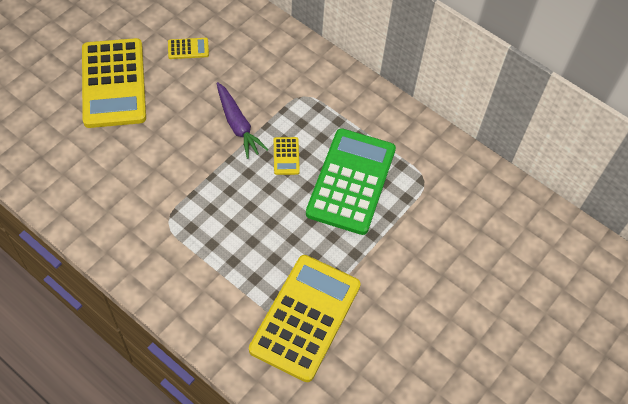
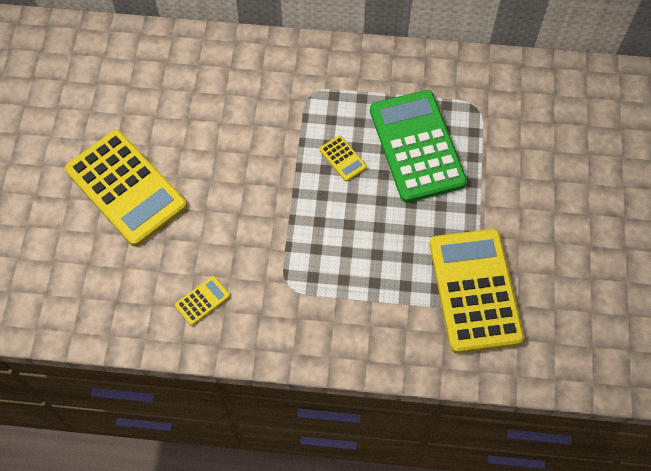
camera: 30 degrees left, 5 degrees up
(188, 49) = (169, 111): yellow calculator -> yellow calculator (202, 301)
(238, 125) = (276, 156): purple carrot -> none

